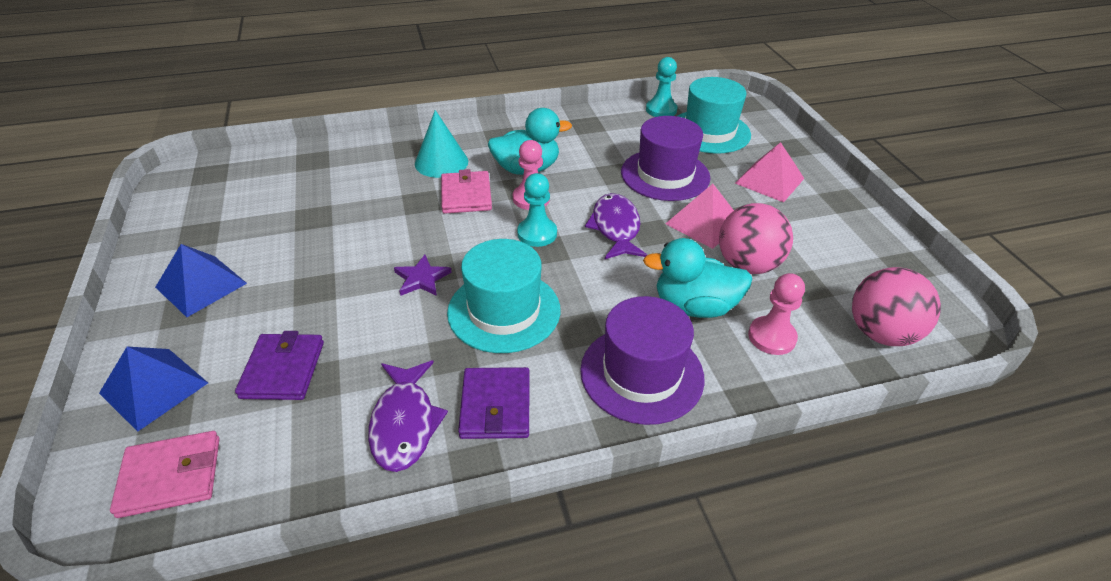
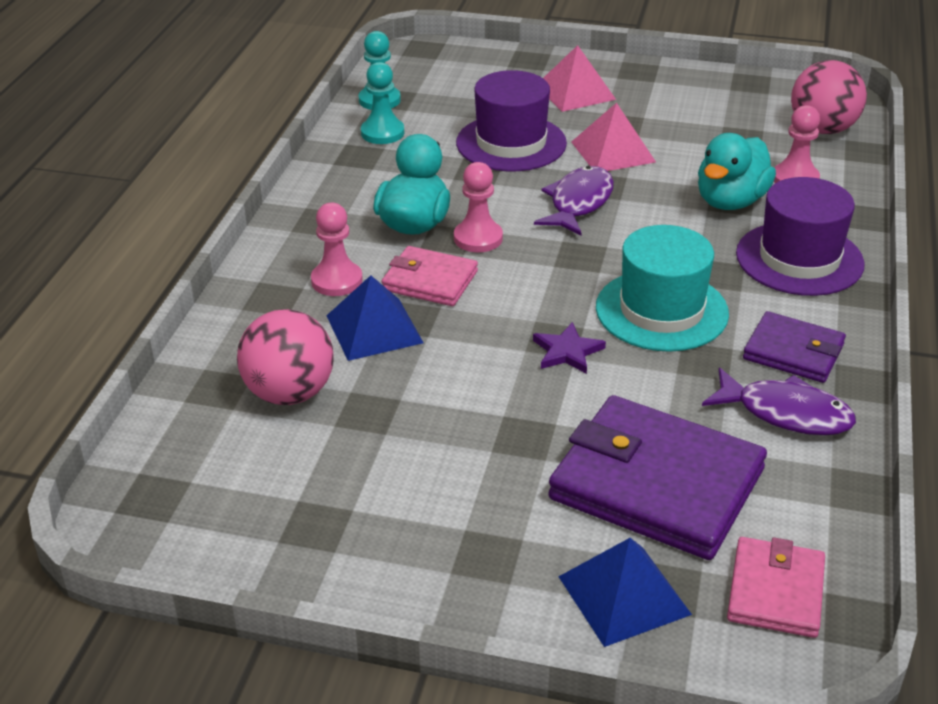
camera: 60 degrees left, 5 degrees down
(201, 285) = (443, 534): blue pyramid -> blue pyramid (374, 329)
(283, 369) = (656, 484): purple wallet -> purple wallet, size x1.84
(441, 162) = (337, 281): turquoise cone -> pink pawn
(537, 233) = (548, 253): turquoise pawn -> turquoise pawn (382, 133)
(615, 228) = (578, 203): purple fish -> purple fish turned 90 degrees clockwise
(709, 132) = (455, 89): turquoise hat -> none
(747, 265) = (694, 153): pink ball -> pink ball (289, 393)

